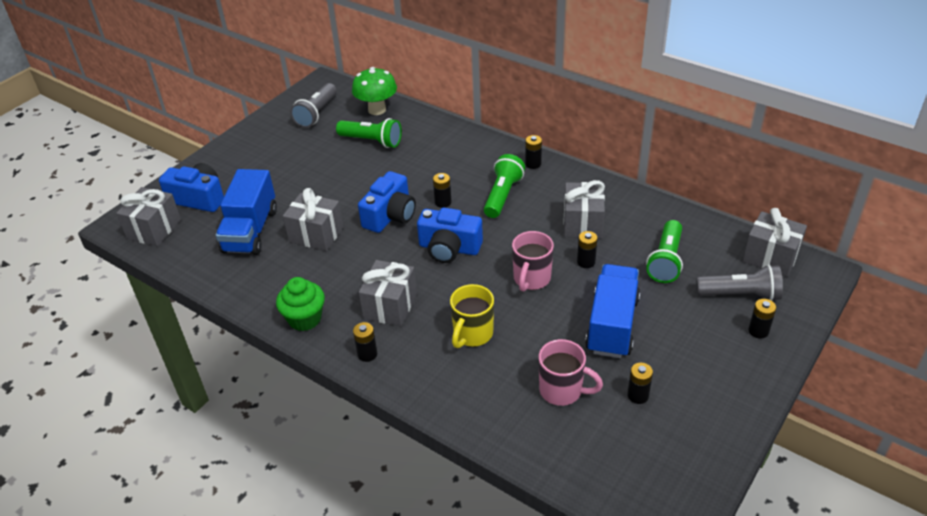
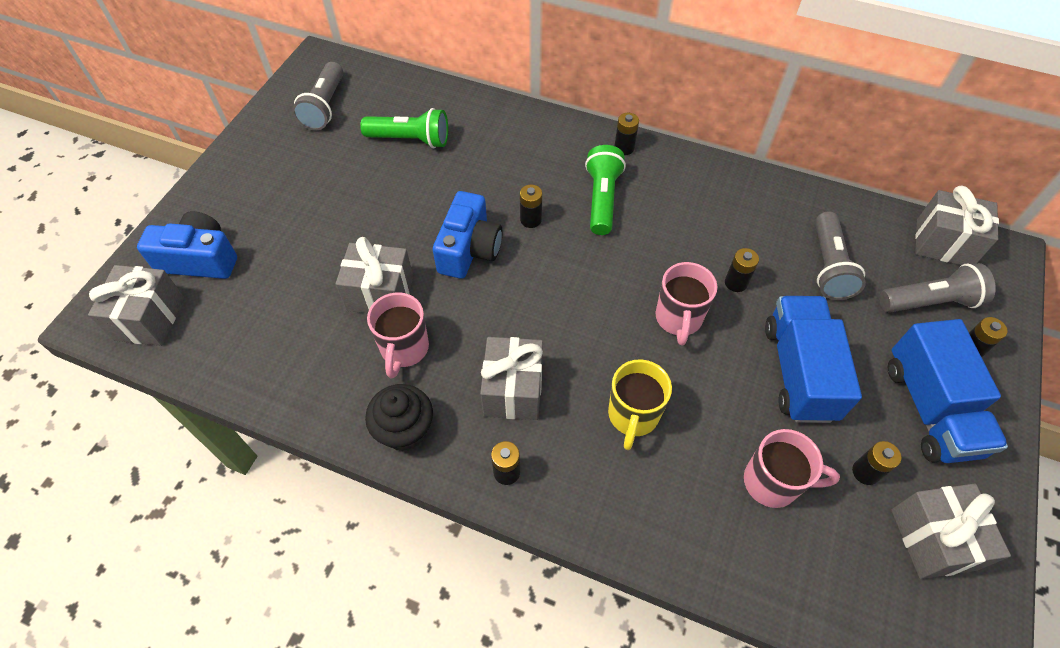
camera: 15 degrees left, 15 degrees up
(250, 231) = (288, 300): blue truck -> blue truck (930, 408)
(305, 319) = (405, 430): green cupcake -> black cupcake
(321, 271) = (404, 349): none -> pink mug
(377, 110) = (402, 92): green mushroom -> none
(449, 248) = (561, 288): blue camera -> none
(582, 223) = (712, 227): grey gift -> grey gift (933, 539)
(666, 261) = (828, 266): green flashlight -> grey flashlight

